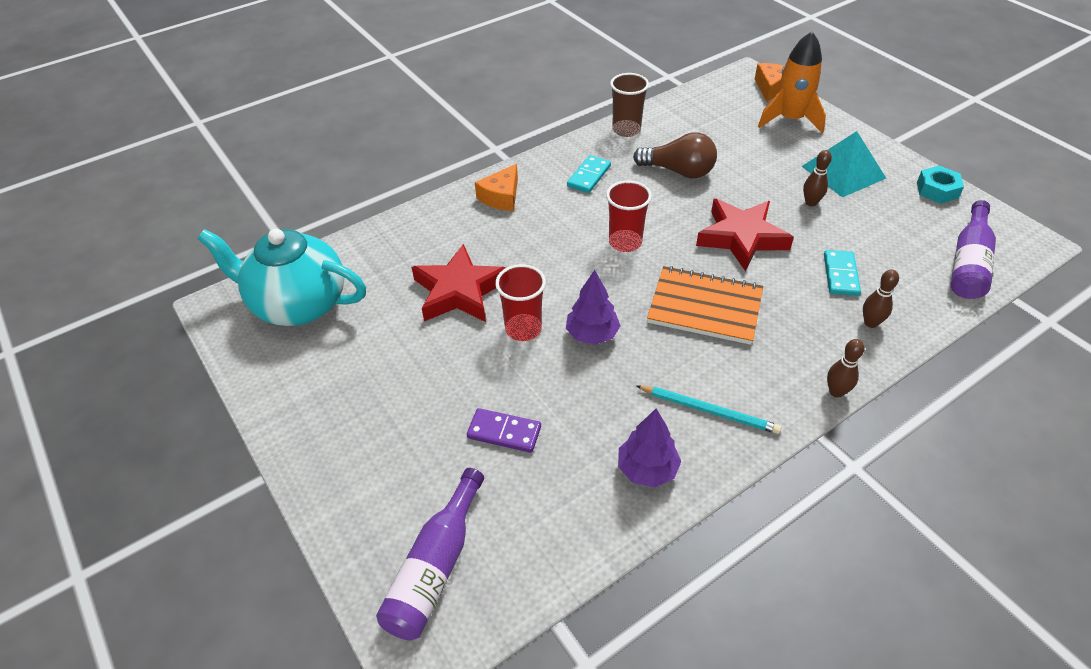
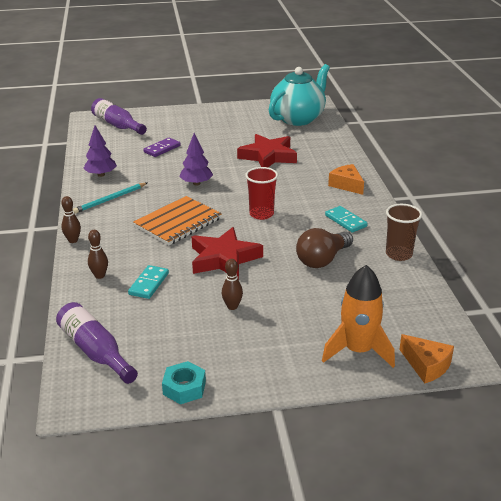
camera: 115 degrees right, 15 degrees down
(523, 329) = (221, 166): red cup -> none
(840, 275) = (149, 284): turquoise domino -> turquoise domino turned 75 degrees clockwise
(843, 172) = (255, 344): turquoise pyramid -> none

